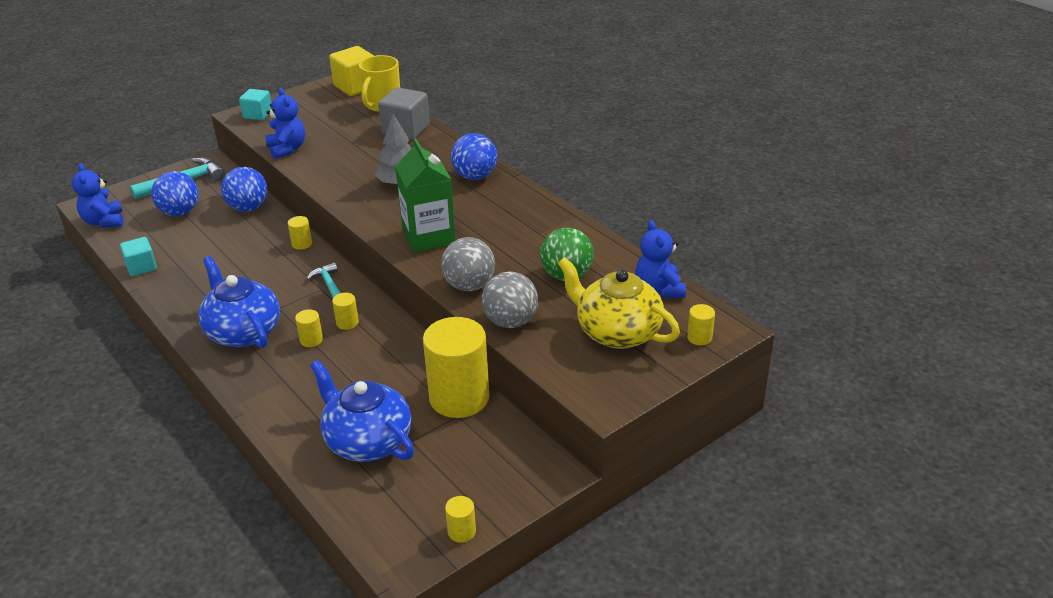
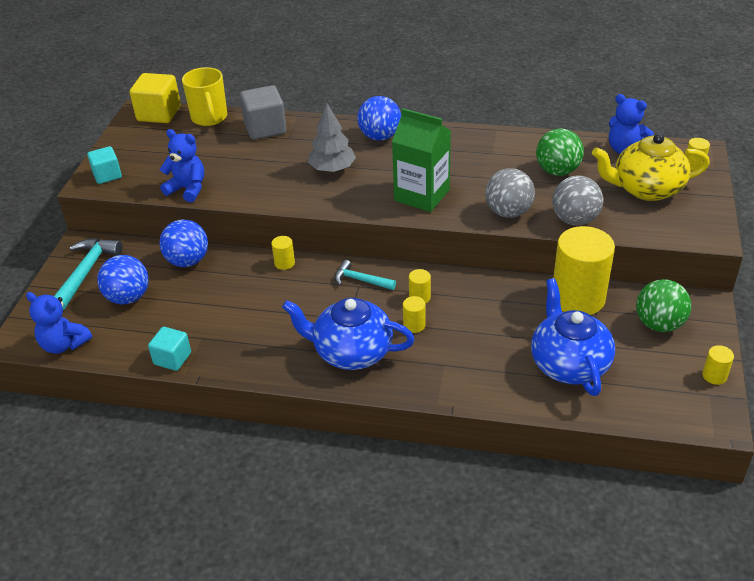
camera: 40 degrees left, 5 degrees up
(367, 441) = (568, 364): blue teapot -> blue teapot turned 75 degrees clockwise
(488, 460) = (659, 324): none -> green ball

